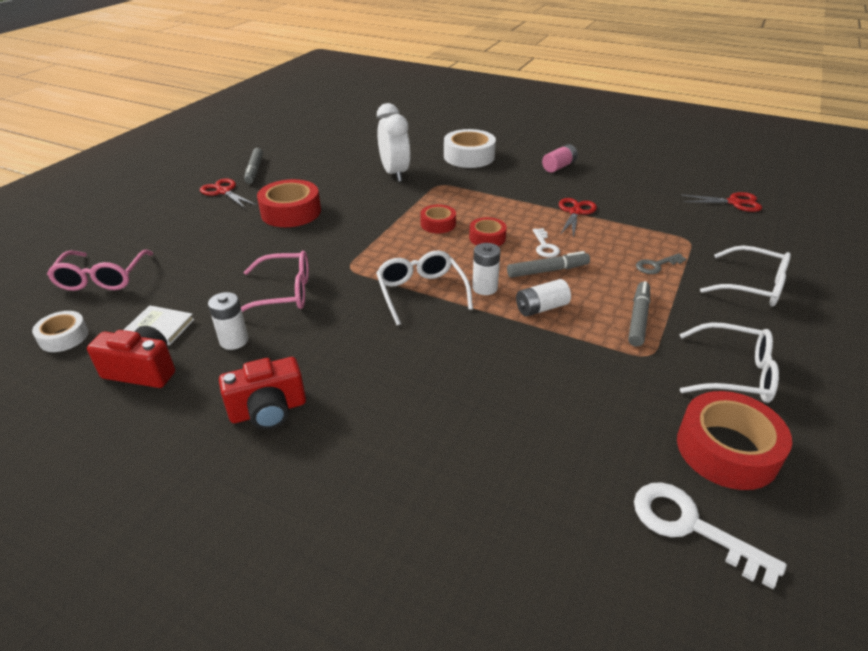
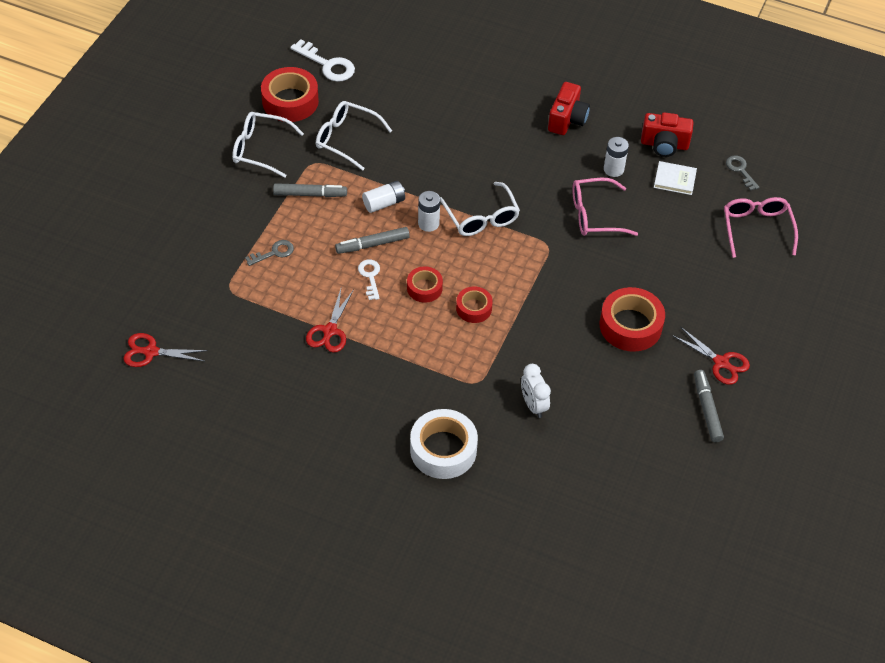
camera: 175 degrees right, 15 degrees up
(64, 337) = (740, 170): white tape -> grey key
(268, 410) = (567, 119): red camera -> red camera turned 135 degrees clockwise
(395, 174) = (533, 405): white clock -> white clock, size x0.64
(559, 167) = (330, 426): pink battery -> none
(638, 318) = (310, 194): grey marker -> grey marker turned 105 degrees counterclockwise
(752, 286) = (202, 229): white glasses -> white glasses (347, 139)

